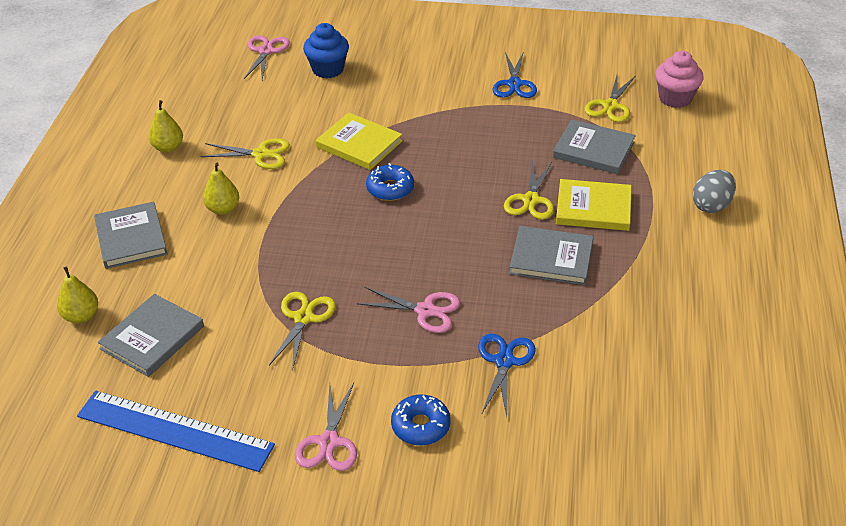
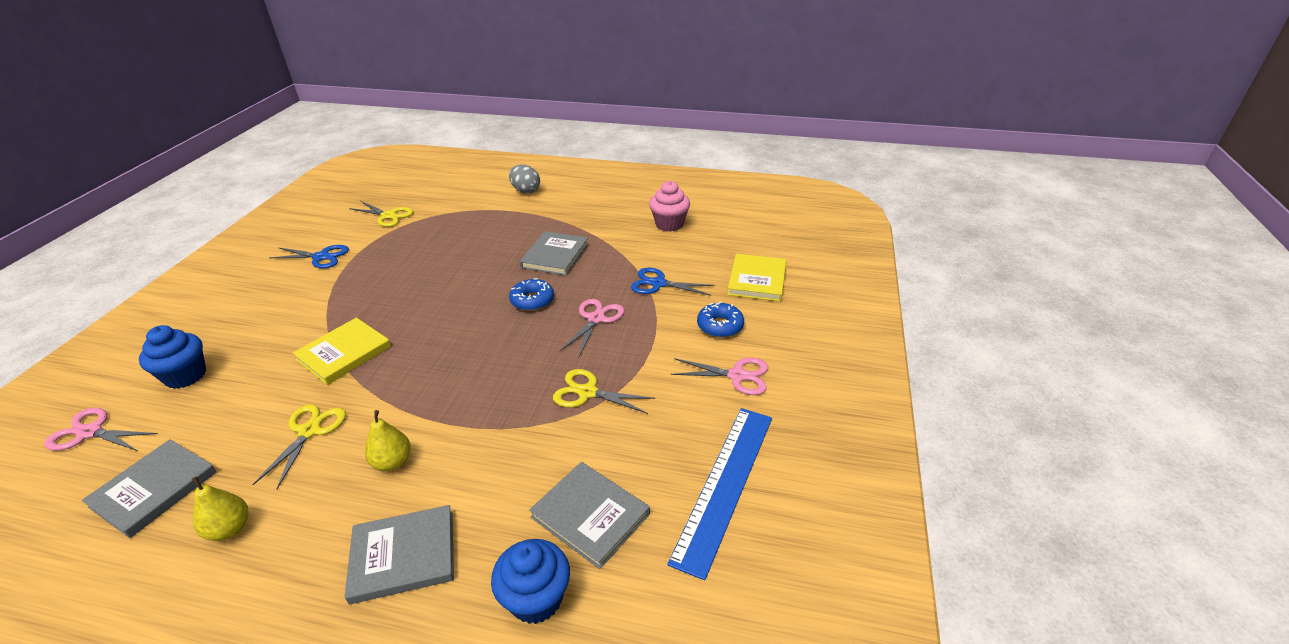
camera: 85 degrees left, 5 degrees down
(81, 316) = (536, 599): yellow pear -> blue cupcake
(390, 189) = (427, 334): blue donut -> blue donut (532, 300)
(531, 200) = (483, 260): yellow scissors -> none
(593, 150) = (438, 228): grey book -> grey book (154, 489)
(593, 208) = (507, 234): yellow book -> yellow book (757, 280)
(675, 98) = (400, 190): pink cupcake -> pink cupcake (669, 224)

